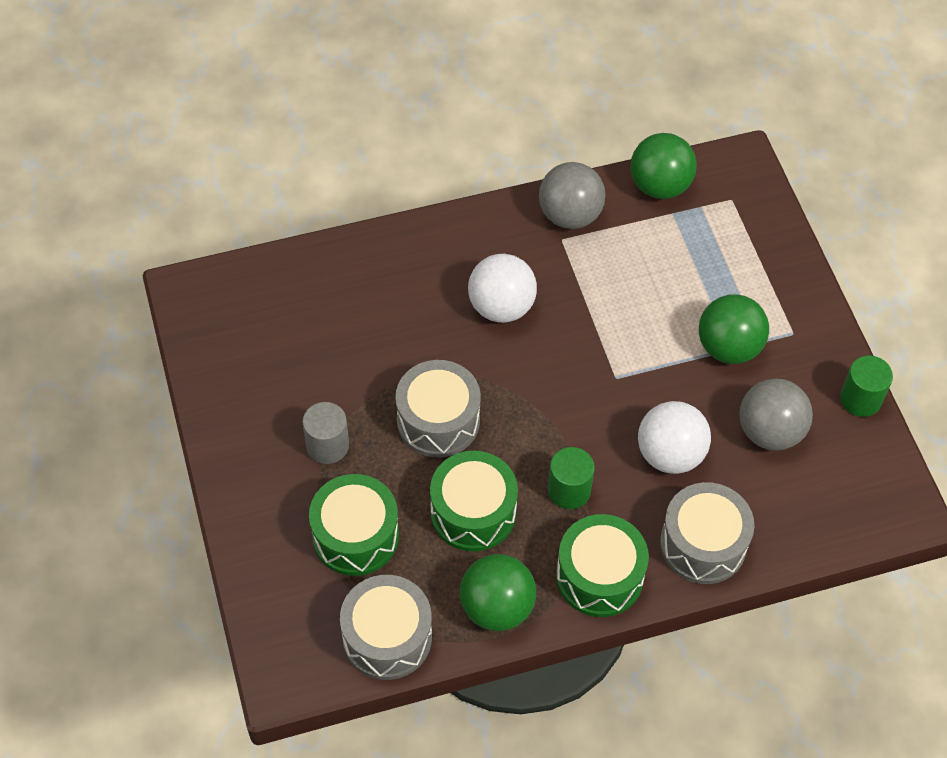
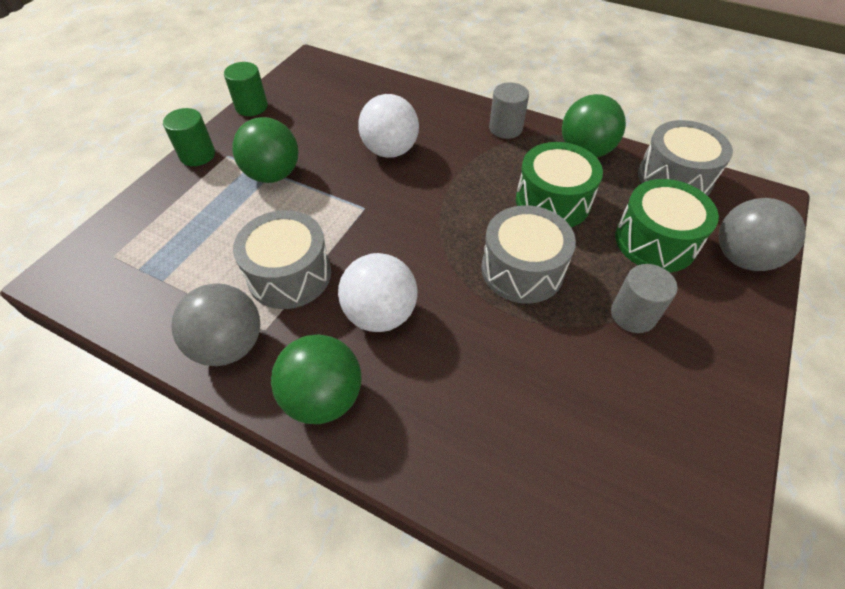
camera: 135 degrees left, 5 degrees down
(569, 490) = (475, 173): green cylinder -> green cylinder (197, 155)
(599, 576) = (505, 128): green drum -> grey cylinder
(659, 186) = (134, 309): green ball -> green ball (323, 397)
(703, 544) = (429, 107): grey drum -> grey drum (289, 275)
(770, 431) = (320, 125): grey ball -> grey ball (742, 258)

